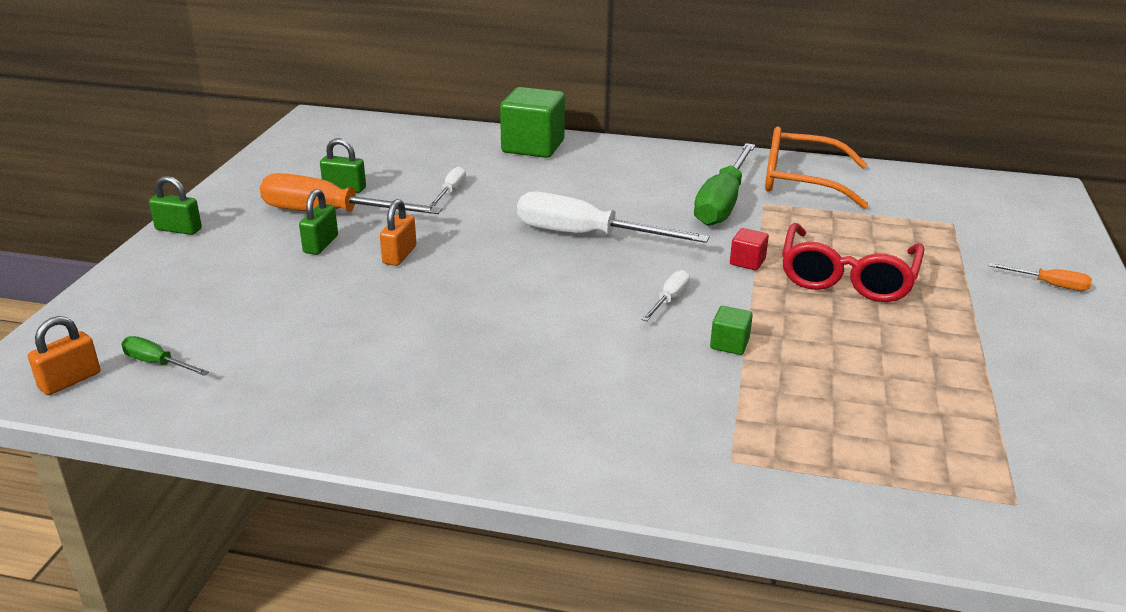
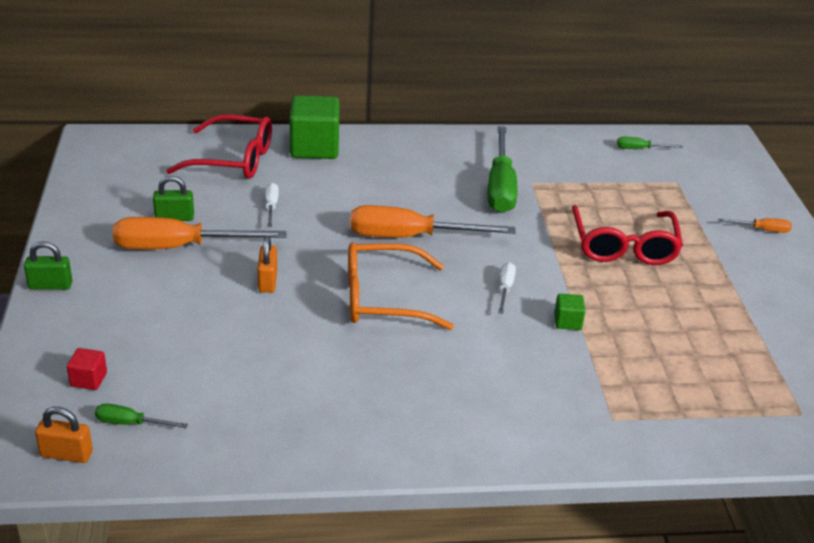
camera: 20 degrees left, 5 degrees up
(70, 381) = (66, 454): orange padlock -> orange padlock turned 75 degrees clockwise
(321, 244) = (192, 281): green padlock -> none
(440, 147) = (232, 159): none -> red glasses
(586, 236) = (410, 237): white screwdriver -> orange screwdriver
(747, 262) = (546, 243): red cube -> red cube (88, 379)
(801, 181) = (550, 156): orange glasses -> orange glasses (384, 299)
(919, 186) = (640, 149): none -> green screwdriver

